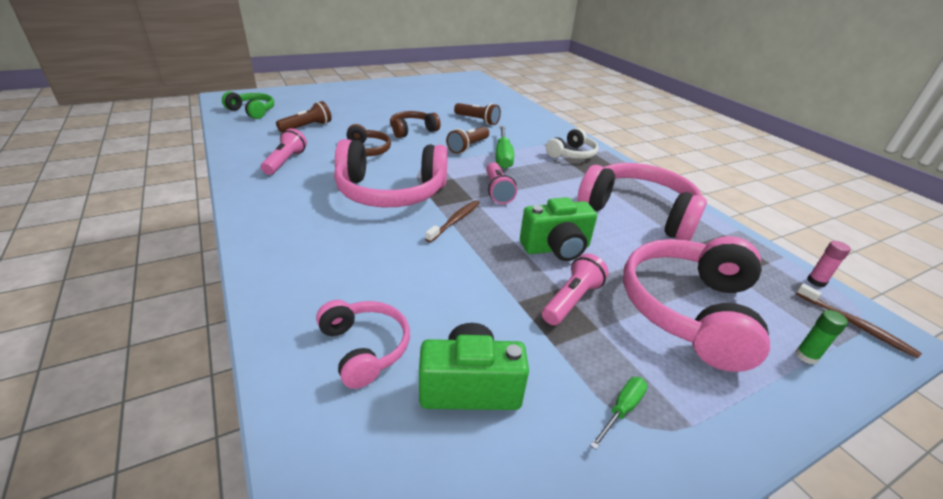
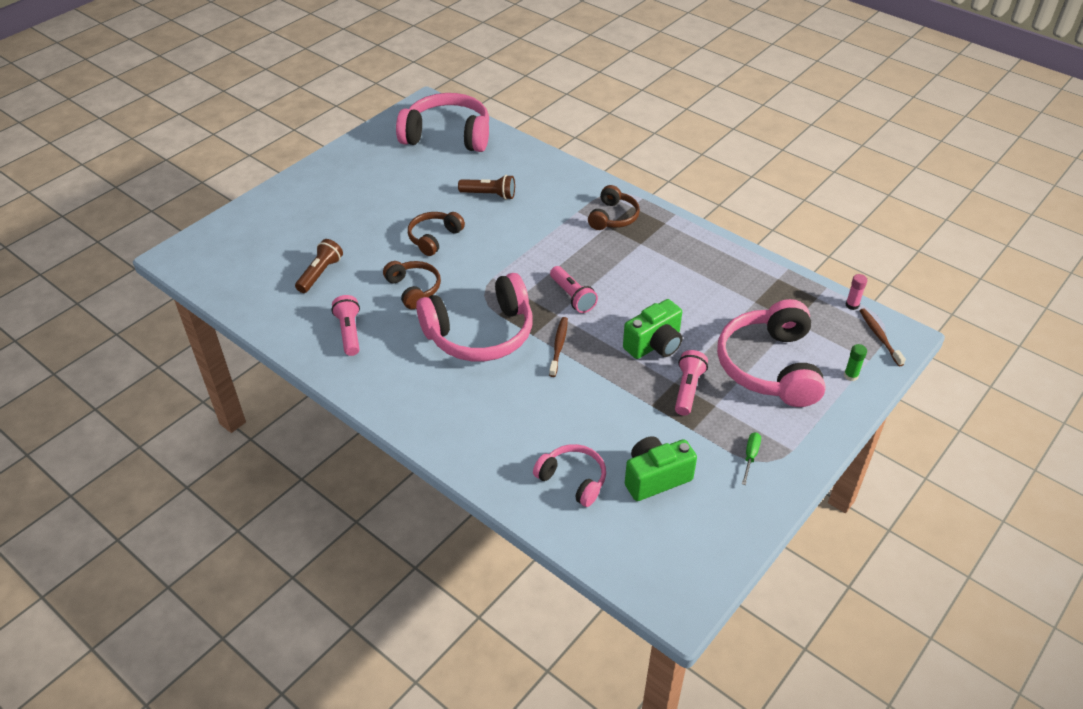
camera: 20 degrees left, 10 degrees up
(252, 111) = (234, 270): green headphones -> none
(468, 147) = (508, 243): brown flashlight -> none
(503, 156) = (550, 246): green screwdriver -> none
(572, 154) = (613, 217): white headphones -> brown headphones
(638, 212) = (703, 278): pink headphones -> pink headphones (448, 135)
(855, 325) = (879, 337): brown toothbrush -> brown toothbrush turned 135 degrees counterclockwise

